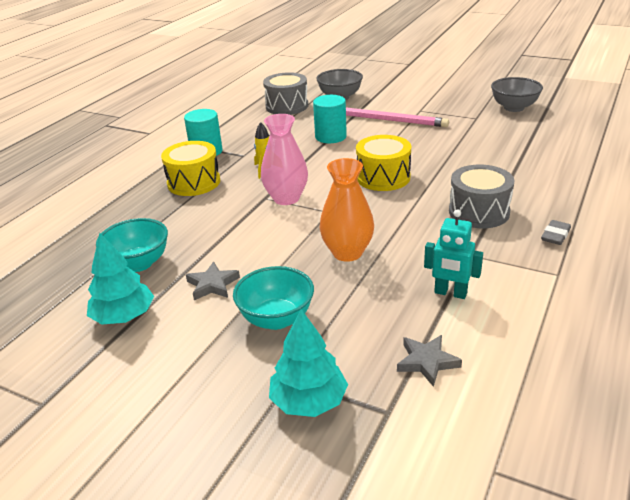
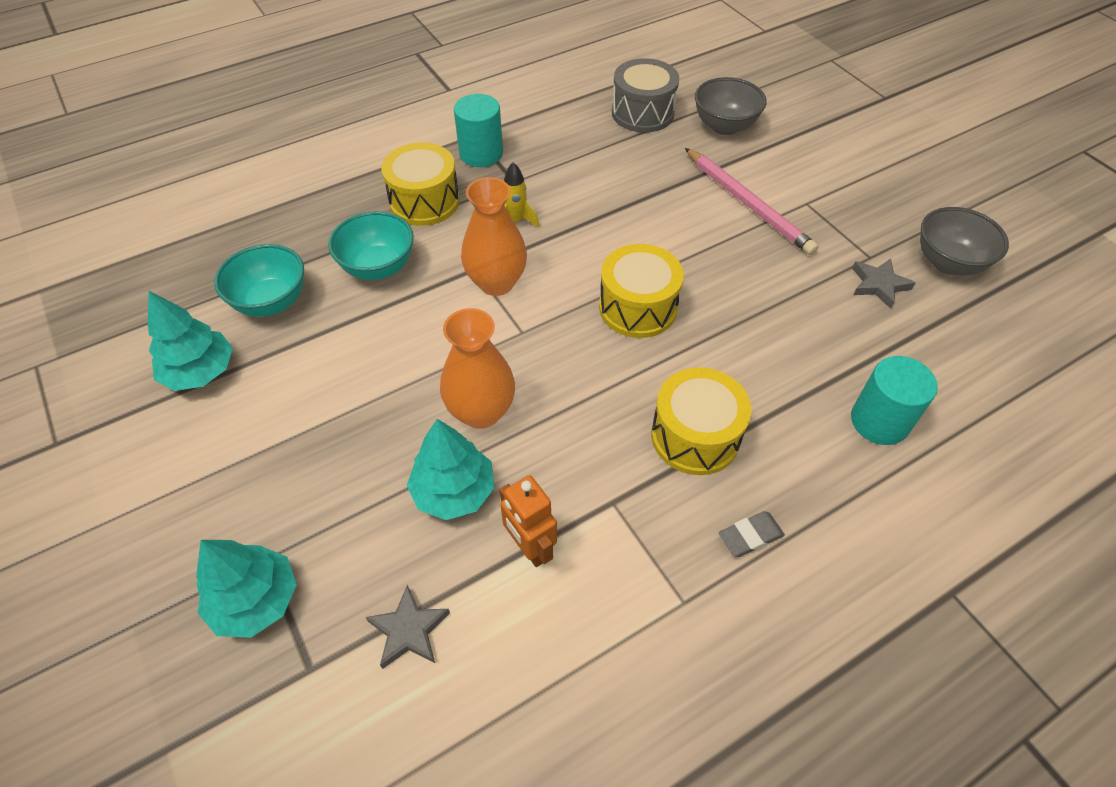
camera: 30 degrees right, 20 degrees up
(212, 284) = (310, 376): grey star -> grey star (878, 285)
(276, 319) = (325, 466): turquoise bowl -> turquoise bowl (378, 267)
(286, 198) = (496, 283): pink vase -> orange vase
(330, 137) = (643, 198): turquoise cylinder -> turquoise cylinder (879, 421)
(375, 291) = (454, 491): none -> turquoise tree
(450, 293) = (530, 548): turquoise robot -> orange robot
(479, 212) = (695, 436): grey drum -> yellow drum

